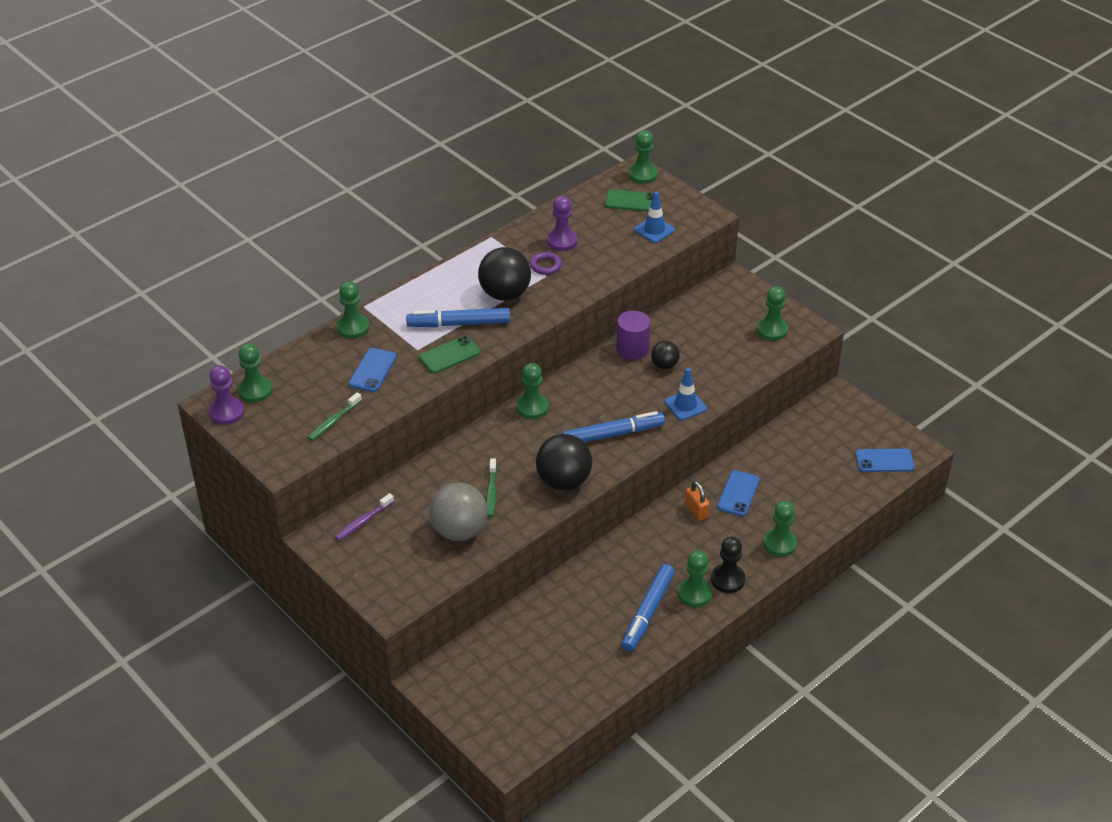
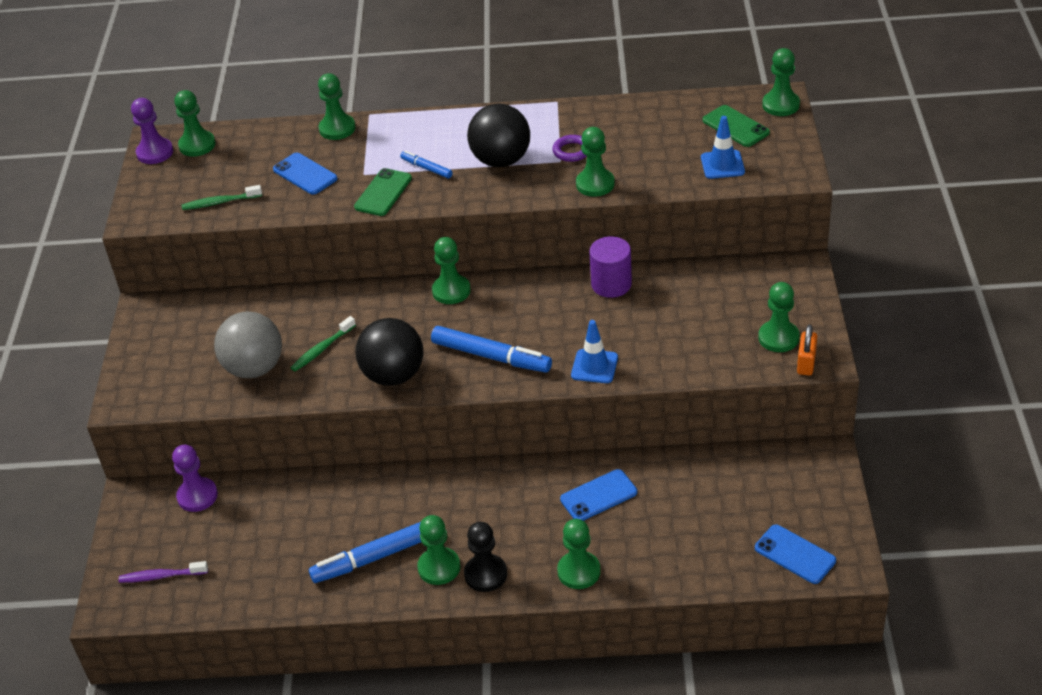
camera: 45 degrees right, 0 degrees up
(363, 521) = (193, 314): purple toothbrush -> purple toothbrush (161, 576)
(373, 370) = (305, 174): blue phone -> blue phone turned 75 degrees clockwise
(450, 355) = (383, 193): green phone -> green phone turned 75 degrees counterclockwise
(459, 324) = (426, 168): blue marker -> blue marker, size x0.52
(562, 241) = (617, 135): purple pawn -> purple pawn (197, 496)
(589, 280) = (595, 184): none -> green pawn
(664, 365) = (623, 316): black ball -> none
(696, 510) = (537, 488): orange padlock -> orange padlock (806, 363)

